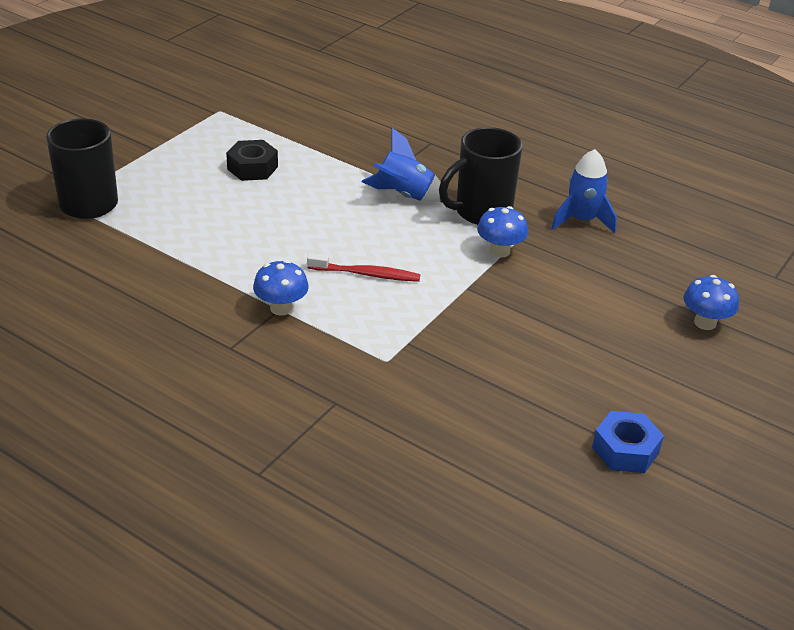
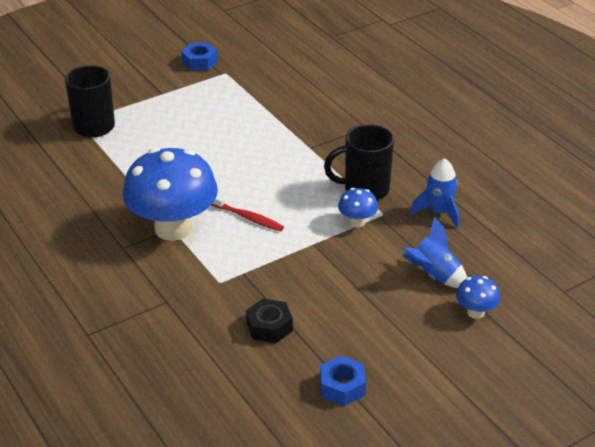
camera: 25 degrees right, 0 degrees up
(177, 103) = (199, 62): none -> blue nut
(252, 168) = (220, 122): black nut -> black nut (269, 327)
(281, 308) = (173, 228): blue mushroom -> blue mushroom, size x2.32
(404, 195) = (315, 165): blue rocket -> blue rocket (434, 276)

